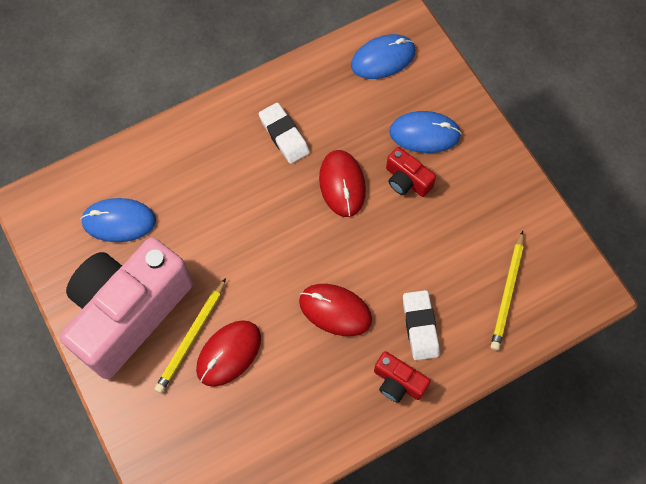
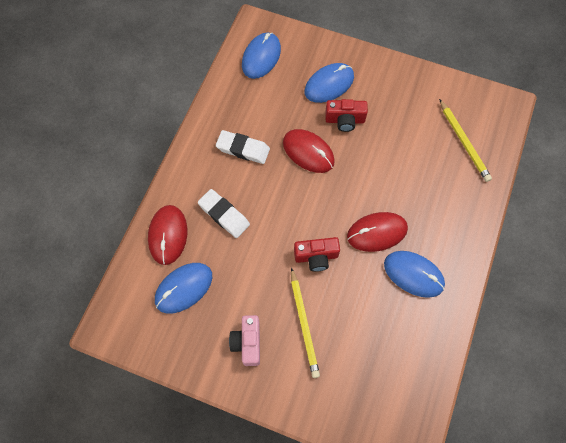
camera: 40 degrees left, 0 degrees up
(129, 313) = (247, 342): pink camera -> pink camera, size x0.41
(229, 354) = (337, 314): red mouse -> red mouse (168, 235)
(332, 377) = (413, 274): none -> blue mouse
(398, 382) = (454, 245): red camera -> red camera (316, 257)
(420, 326) = (434, 201): white eraser -> white eraser (224, 215)

